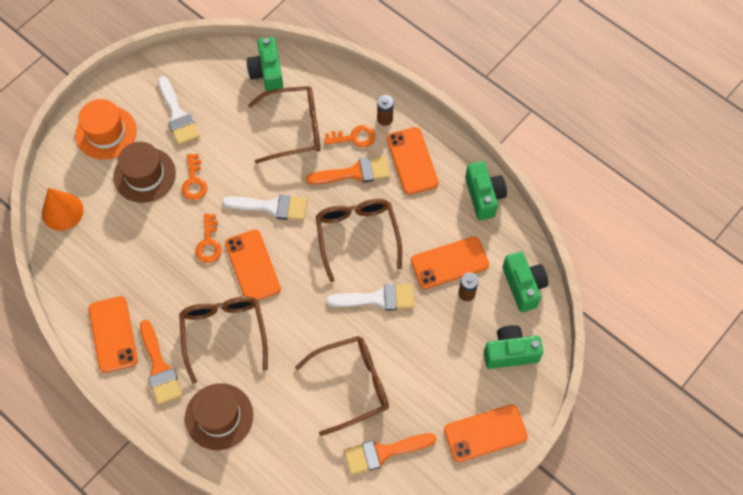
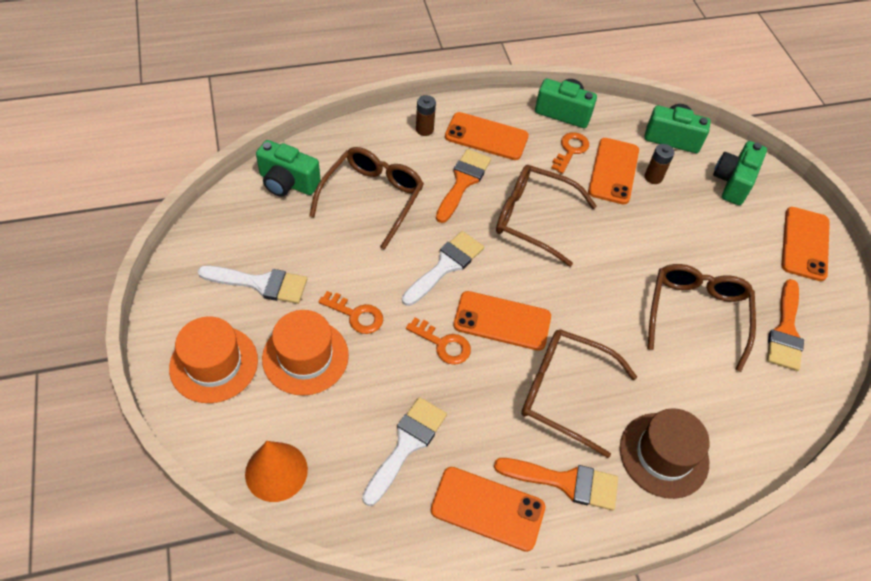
camera: 60 degrees left, 10 degrees down
(144, 175) = (305, 357): brown hat -> orange hat
(354, 137) = (424, 161): orange key -> orange key (570, 150)
(378, 298) = (614, 241): white brush -> white brush (406, 444)

